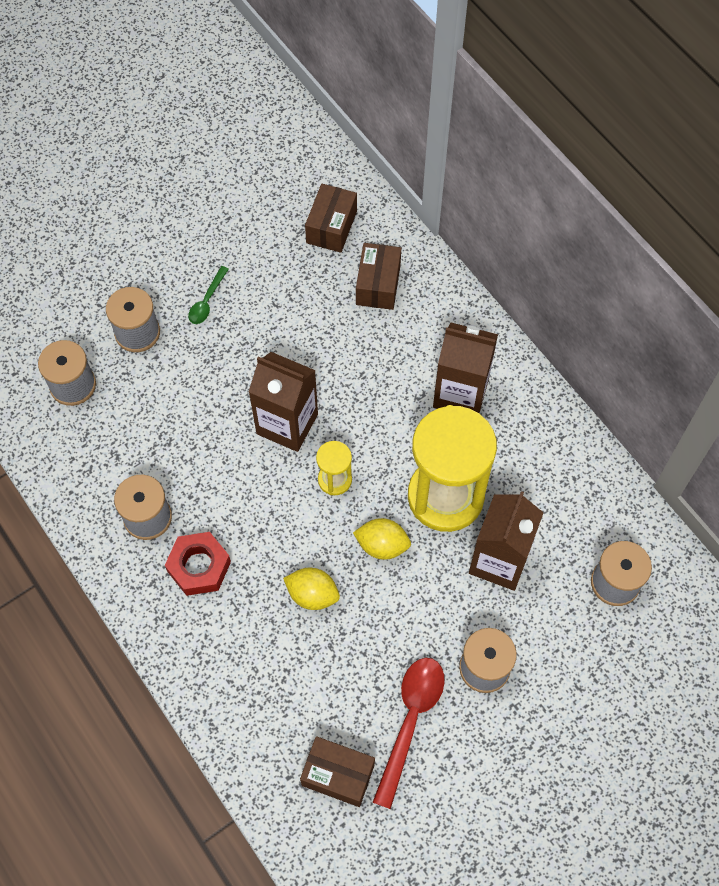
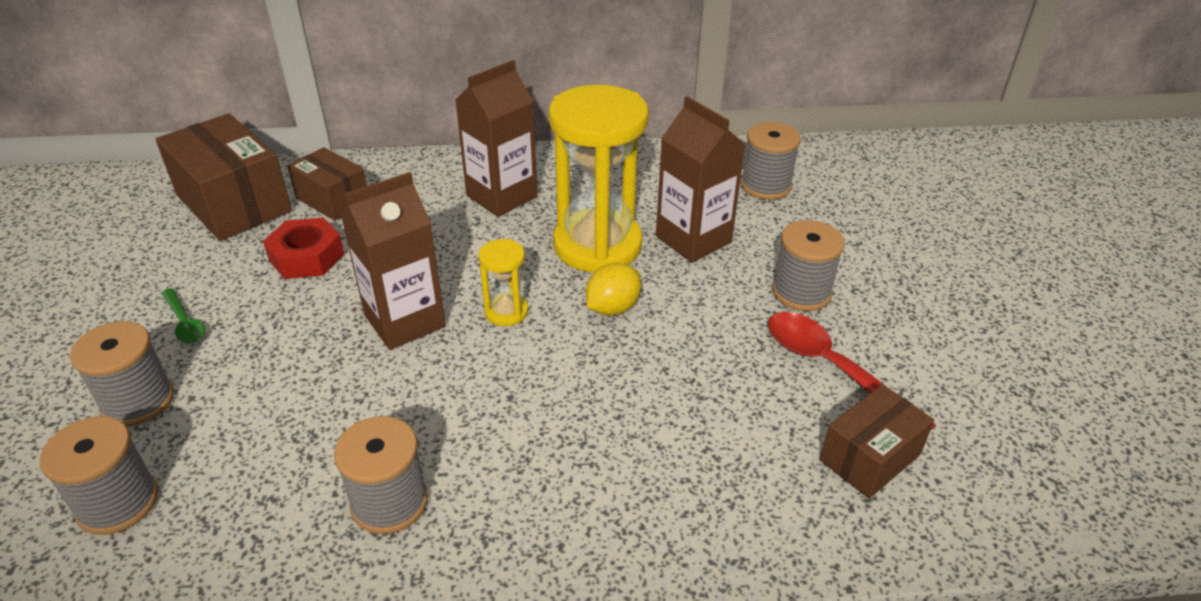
camera: 60 degrees left, 25 degrees down
(199, 566) = (505, 477): red nut -> red nut (306, 257)
(312, 594) = (626, 385): yellow lemon -> none
(331, 227) = (234, 203): brown box -> brown box, size x1.68

